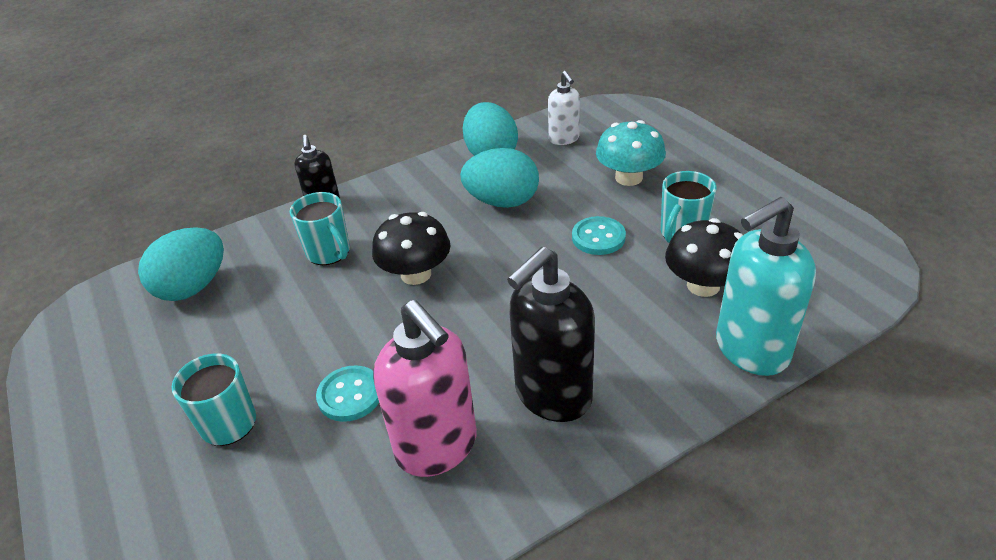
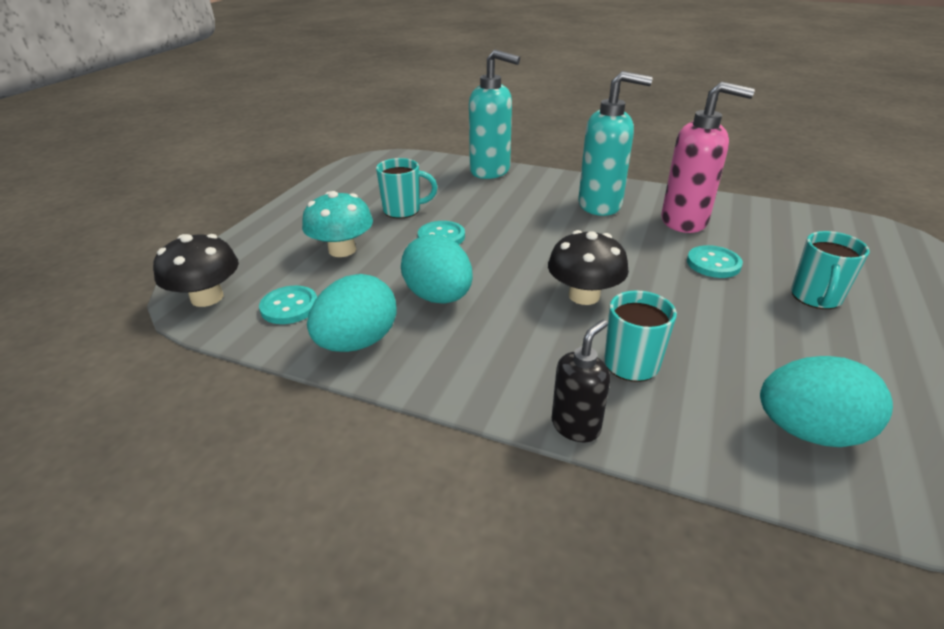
camera: 130 degrees left, 5 degrees down
(437, 447) = (684, 221): pink soap dispenser -> pink soap dispenser turned 90 degrees clockwise
(552, 396) = (600, 205): black soap dispenser -> turquoise soap dispenser
(564, 139) = (289, 307): white soap dispenser -> turquoise button
(703, 285) = (452, 192): black mushroom -> black mushroom (207, 297)

